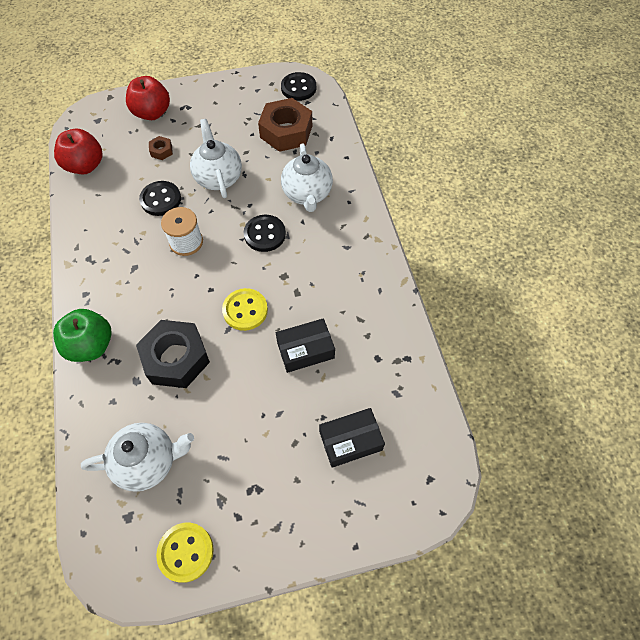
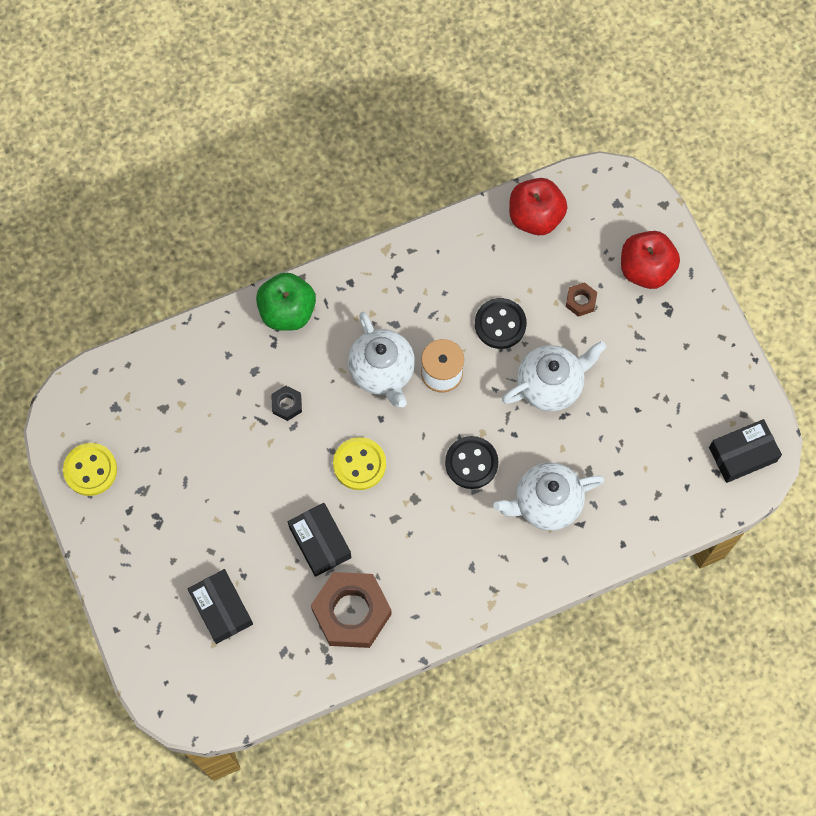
camera: 80 degrees right, 10 degrees up
(148, 461) = (170, 410): white teapot -> white teapot (382, 371)
(176, 358) = (287, 405): black nut -> black nut, size x0.44
(286, 132) = (651, 454): brown nut -> brown nut (351, 612)
(298, 88) = (742, 454): black button -> black box

